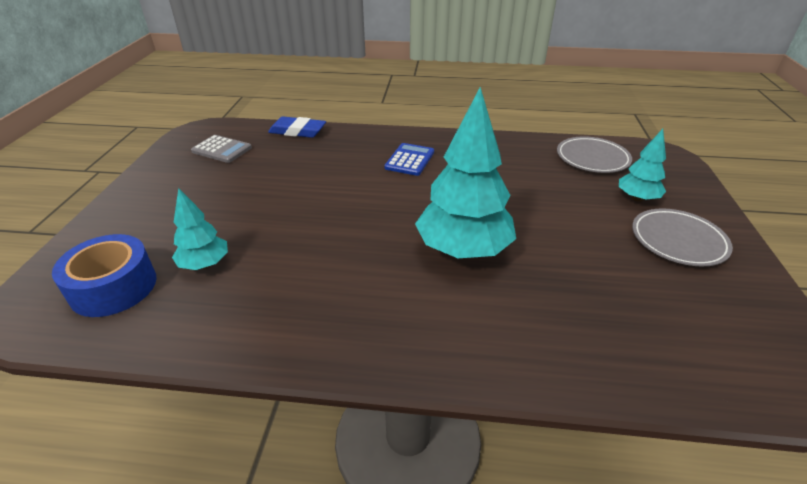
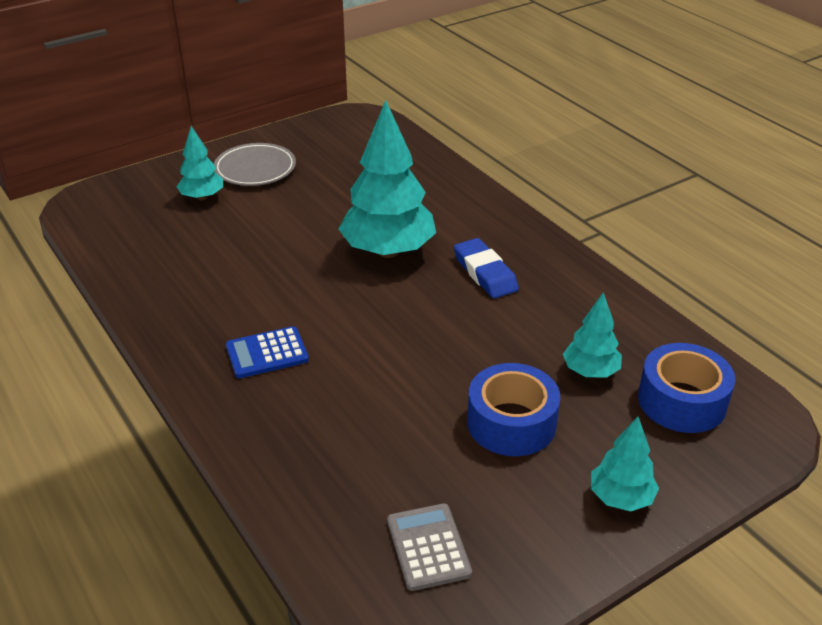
camera: 130 degrees left, 0 degrees up
(131, 211) = (621, 498): none -> turquoise tree
(232, 207) = (511, 423): none -> blue tape
(297, 131) = (293, 508): blue eraser -> blue eraser (485, 273)
(592, 158) = (135, 238): grey plate -> none

